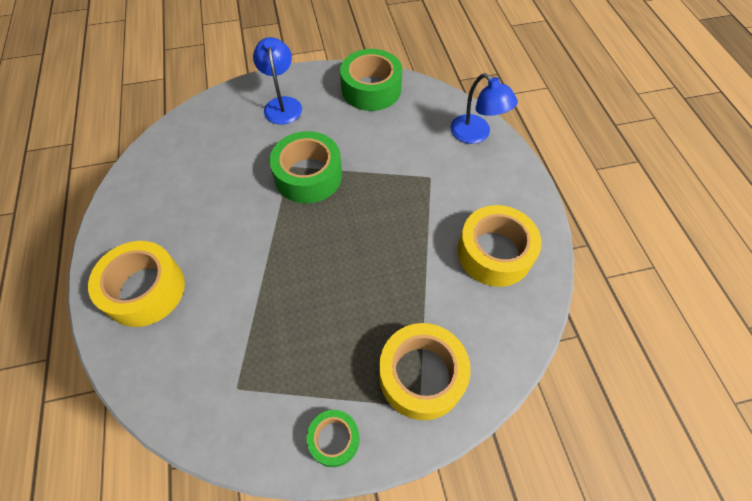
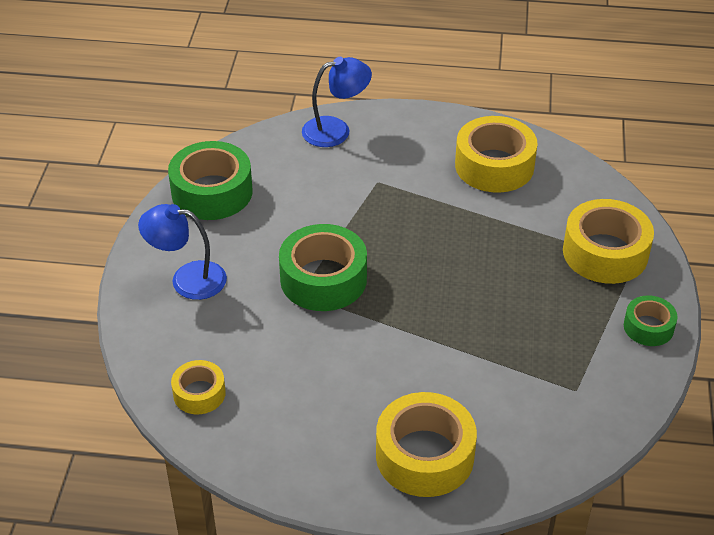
camera: 70 degrees left, 15 degrees down
(181, 143) = (199, 393): none -> yellow tape

